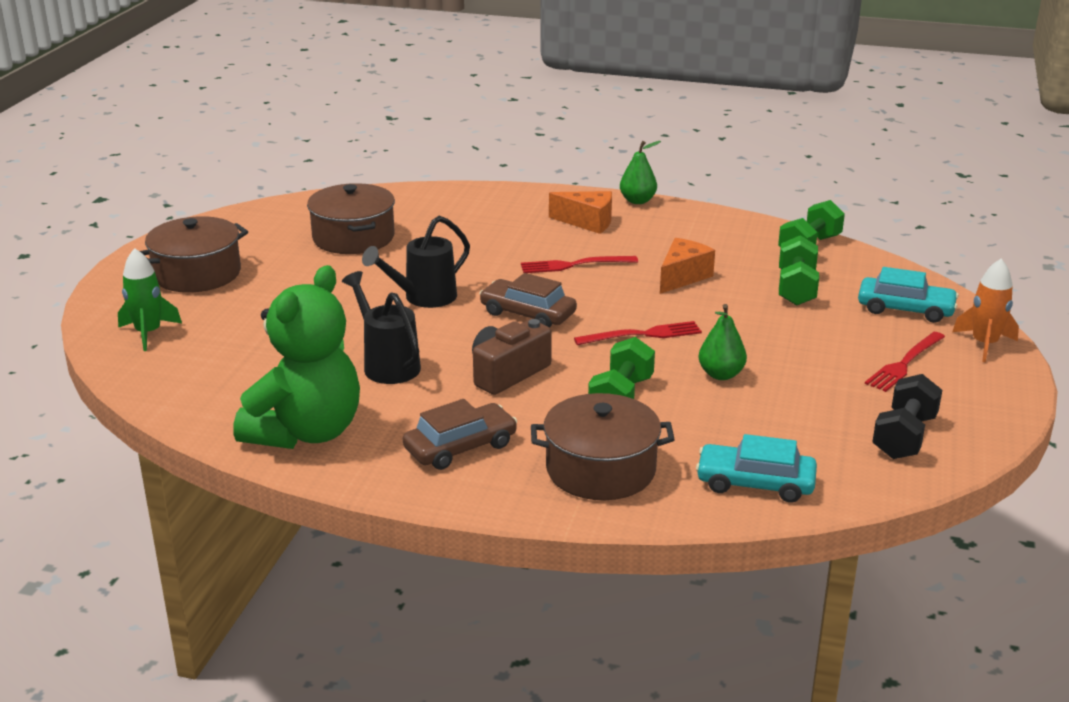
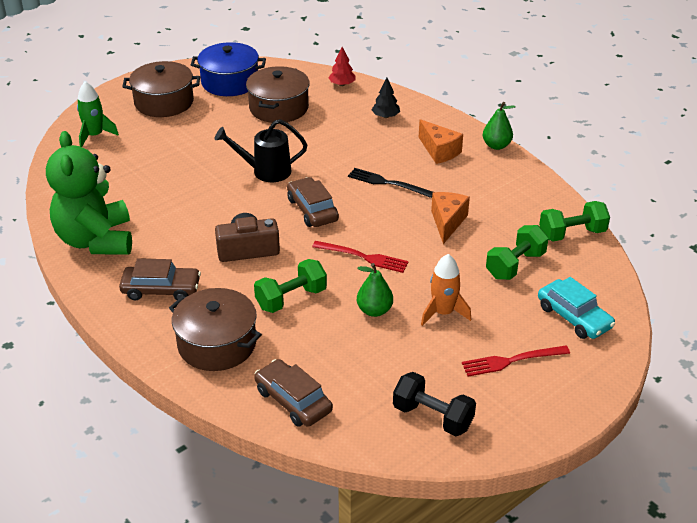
camera: 35 degrees right, 10 degrees up
(257, 231) = (230, 82): none -> blue pot
(306, 432) = (96, 240): green teddy bear -> green teddy bear turned 105 degrees clockwise
(387, 364) = (189, 212): black watering can -> none
(397, 197) = (342, 84): none -> red tree
(487, 210) = (385, 116): none -> black tree
(573, 265) = (386, 183): red fork -> black fork
(682, 277) = (447, 222): orange cheese -> orange cheese turned 60 degrees counterclockwise
(755, 483) = (293, 400): turquoise car -> brown car
(904, 437) = (432, 417): black dumbbell -> black dumbbell turned 60 degrees clockwise
(984, 344) = (594, 373): orange rocket -> orange rocket (443, 313)

